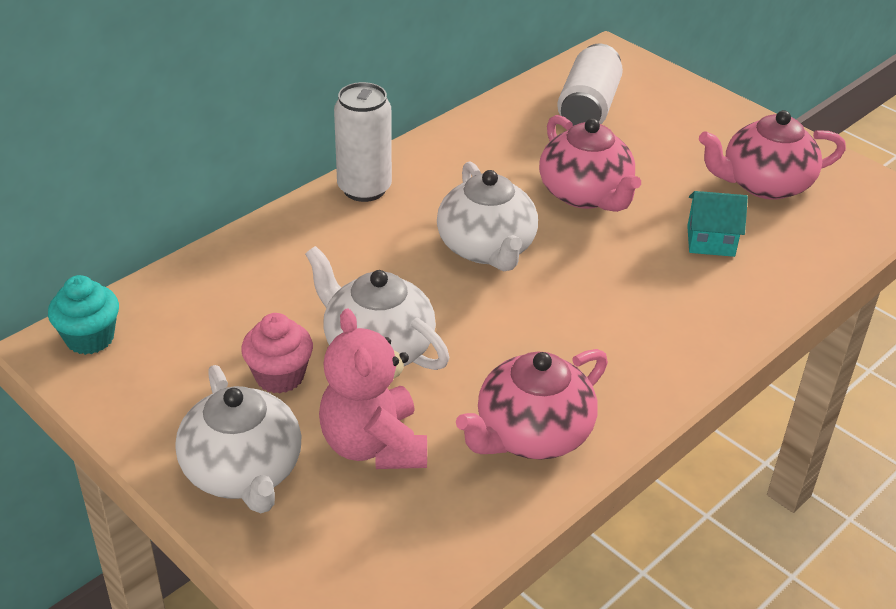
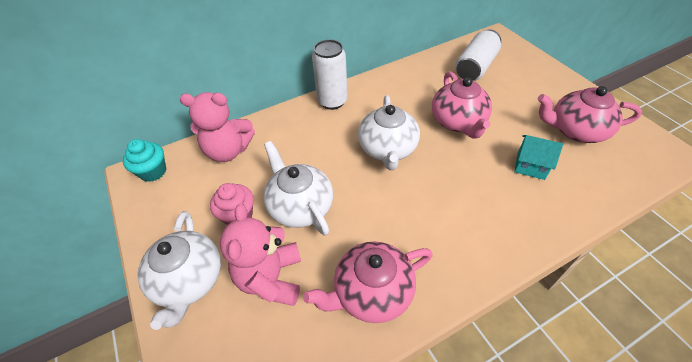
camera: 20 degrees right, 10 degrees up
(213, 288) = (228, 151): none -> pink teddy bear

